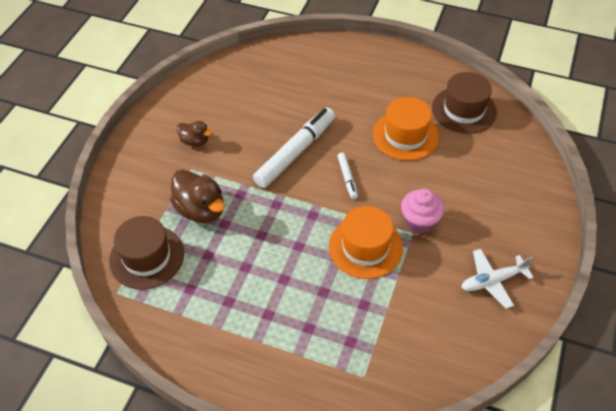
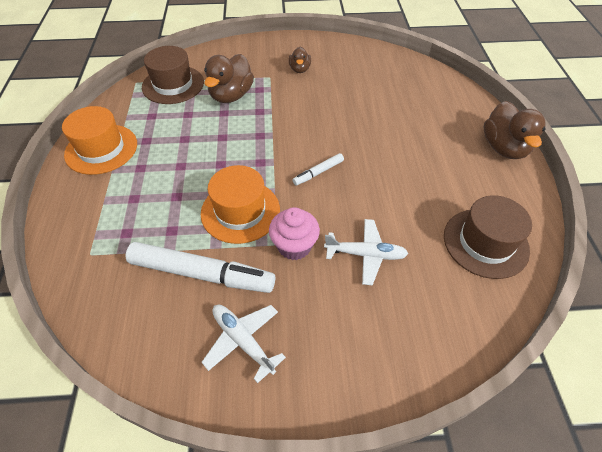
camera: 65 degrees right, 0 degrees up
(296, 152) = (327, 128): white marker -> white marker (202, 274)
(381, 54) = (504, 148): none -> brown duck
(405, 135) = (406, 200): orange hat -> orange hat (101, 149)
(446, 180) = (365, 254): none -> white plane

